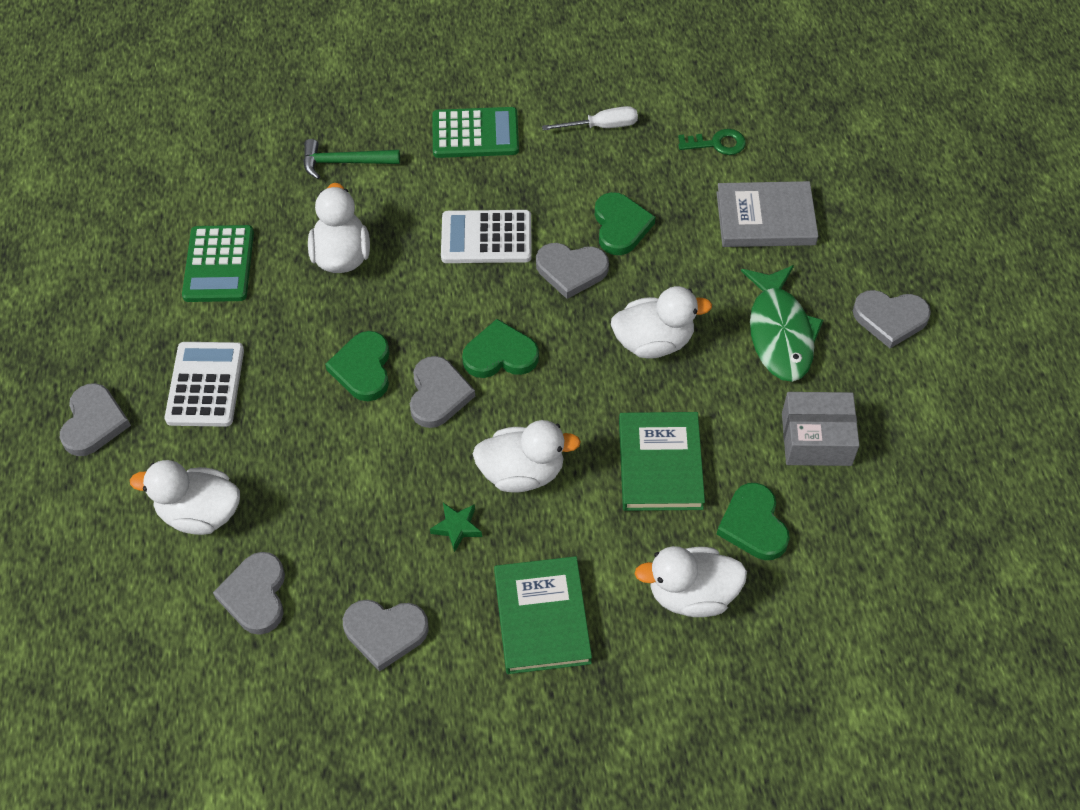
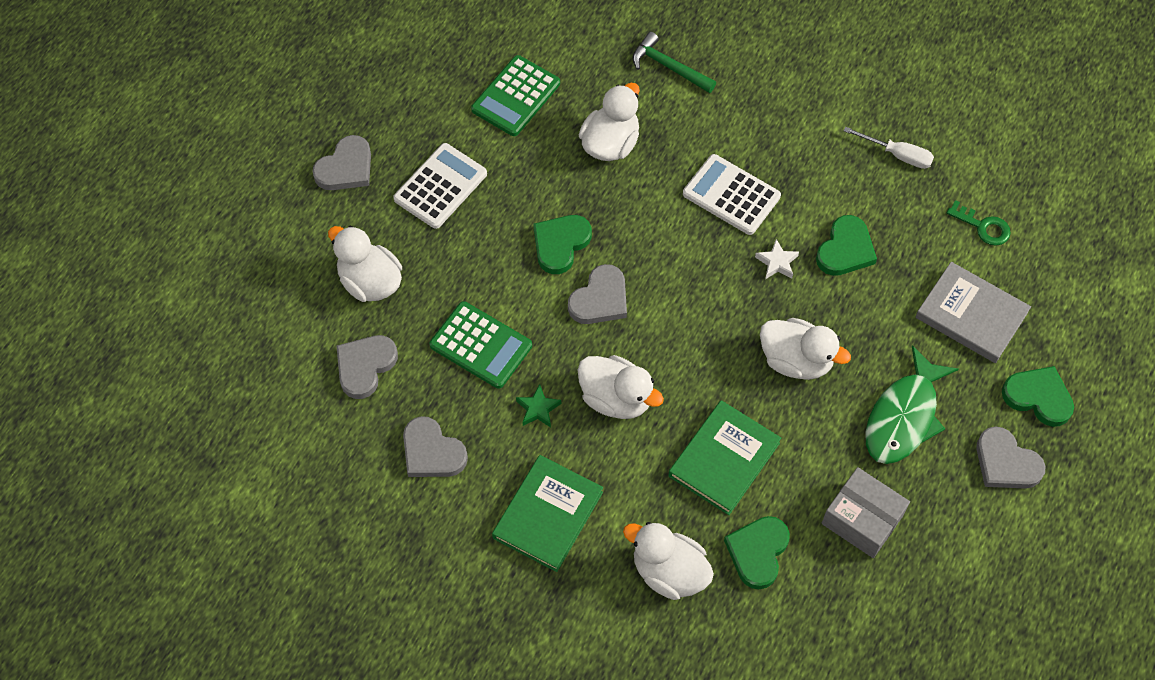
camera: 35 degrees right, 5 degrees up
(475, 134) = (789, 102): green calculator -> green calculator (481, 345)
(500, 354) = (670, 296): green heart -> green heart (1038, 397)
(571, 270) = (777, 262): grey heart -> white star

